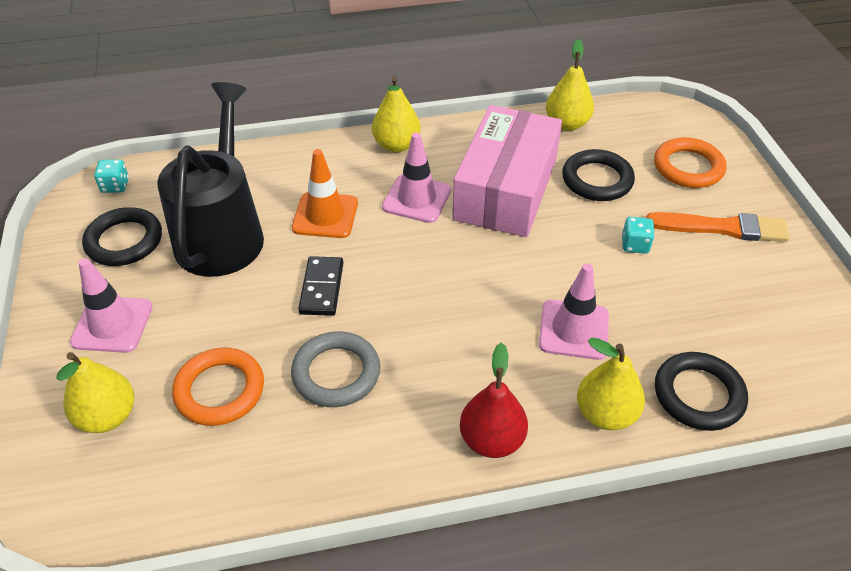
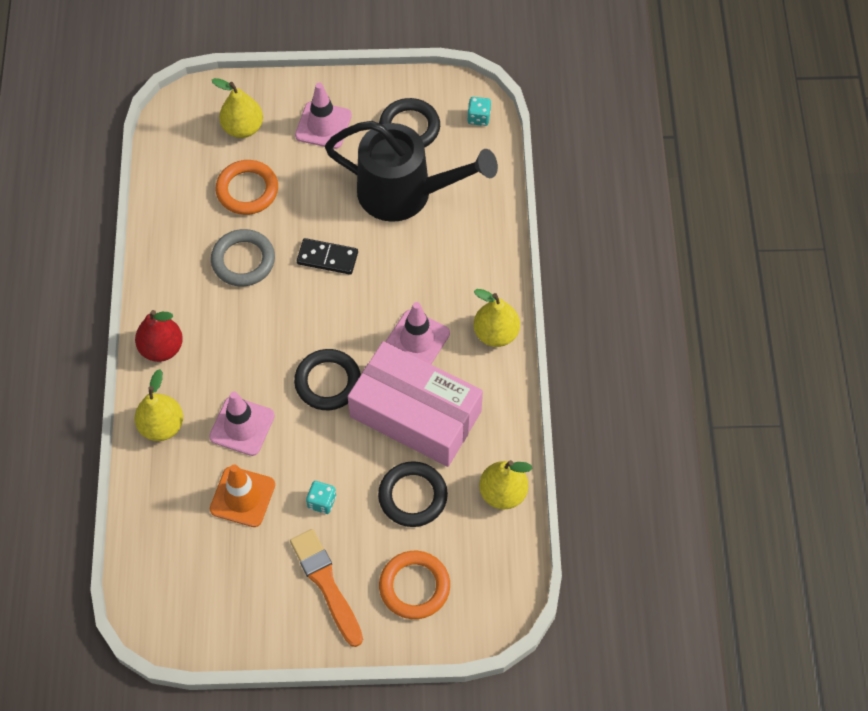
camera: 100 degrees right, 15 degrees up
(325, 215) = (410, 267): orange traffic cone -> orange traffic cone (242, 497)
(698, 395) = (160, 495): black ring -> black ring (328, 382)
(721, 228) = (326, 584): orange brush -> orange brush turned 135 degrees clockwise

